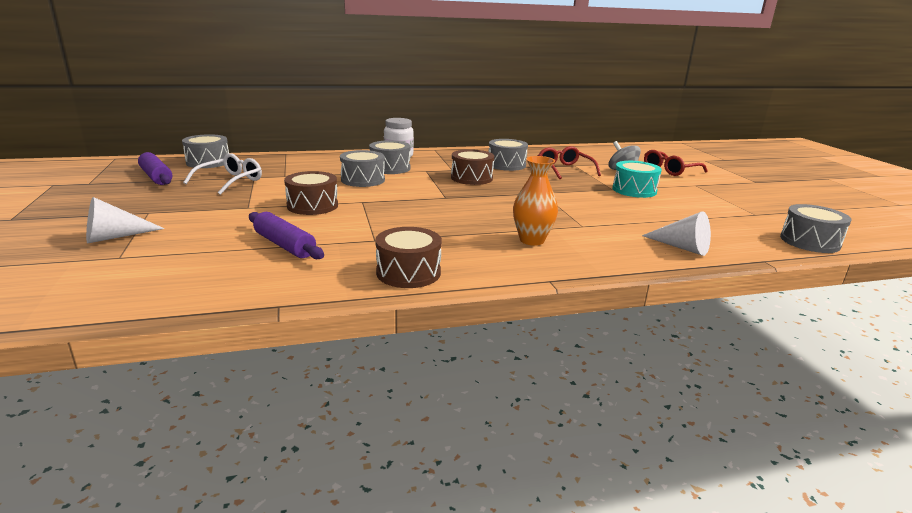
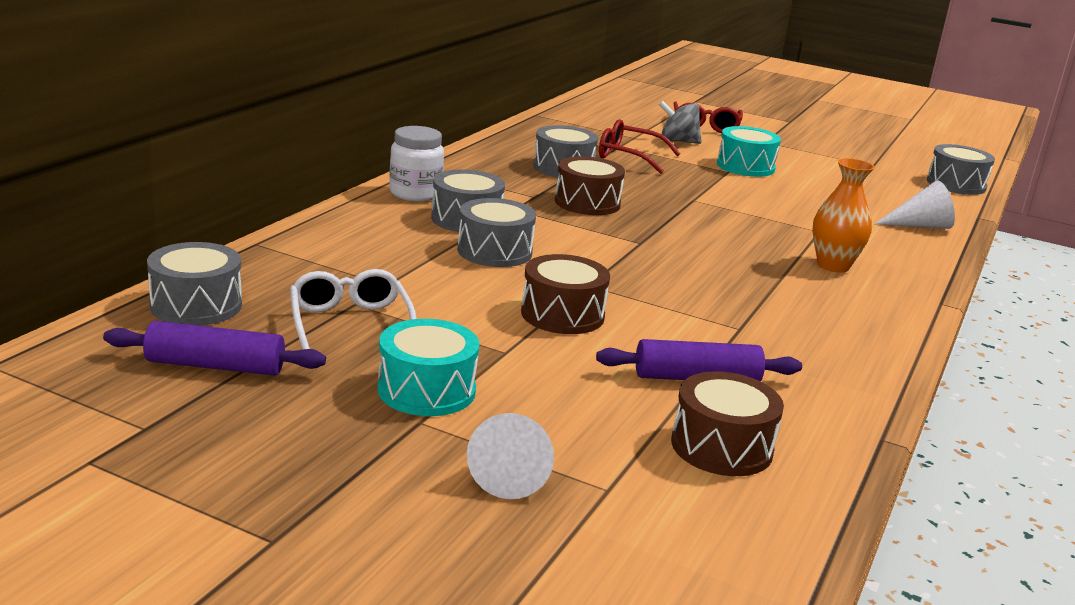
camera: 50 degrees left, 0 degrees up
(182, 206) = (426, 390): none -> turquoise drum
(408, 272) = (858, 349): brown drum -> brown drum (721, 447)

